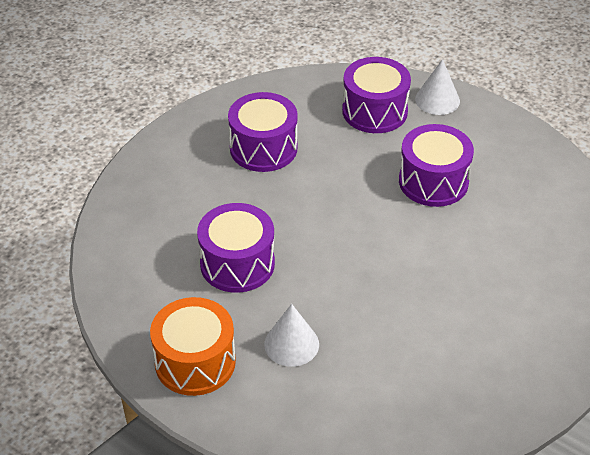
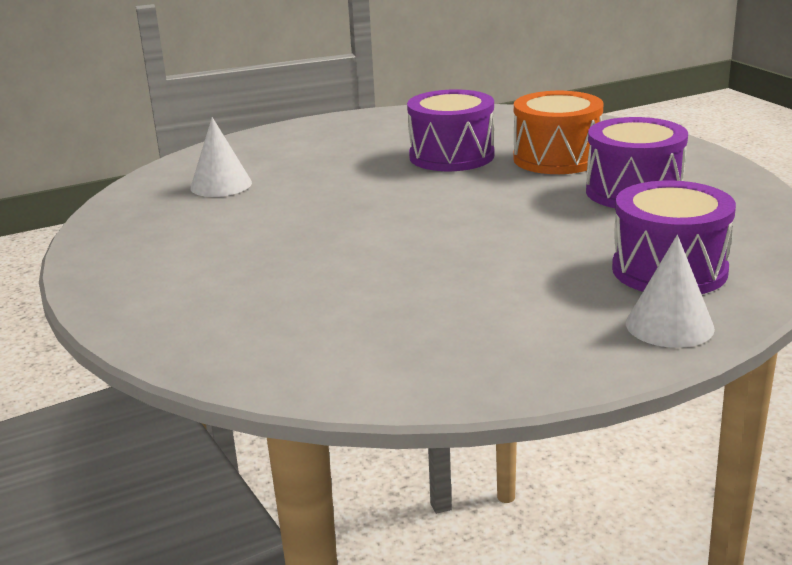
camera: 120 degrees right, 20 degrees down
(195, 362) = (353, 129): orange drum -> orange drum (556, 158)
(291, 344) = (322, 162): white cone -> white cone (221, 185)
(433, 181) = (475, 275): purple drum -> none

